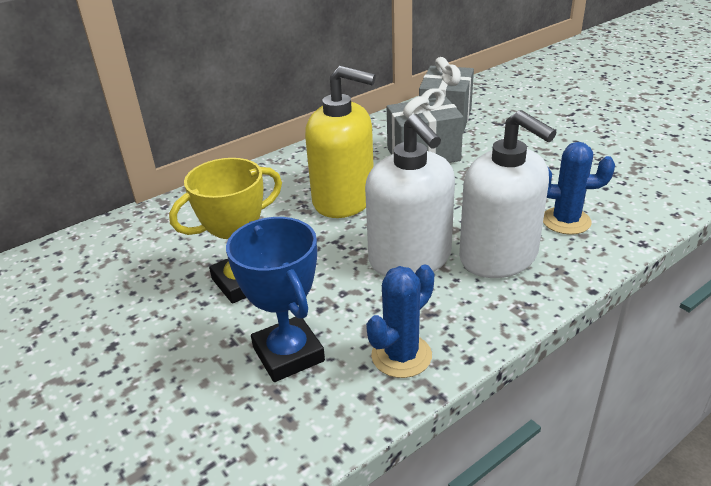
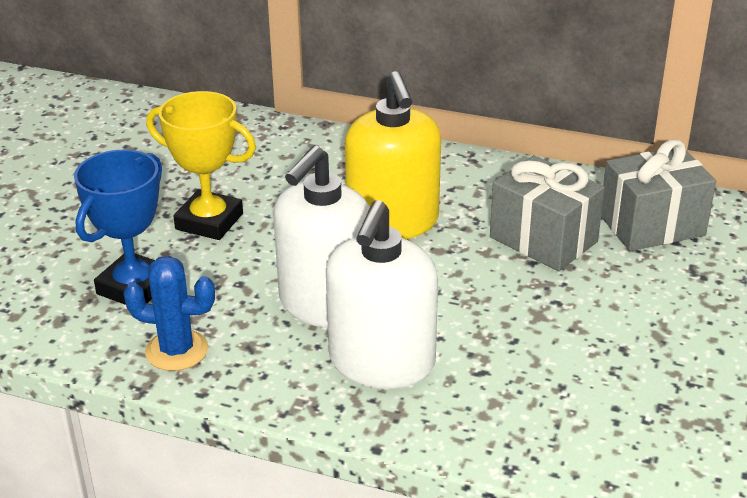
camera: 55 degrees right, 0 degrees up
(566, 221) = (501, 393): blue cactus -> none

